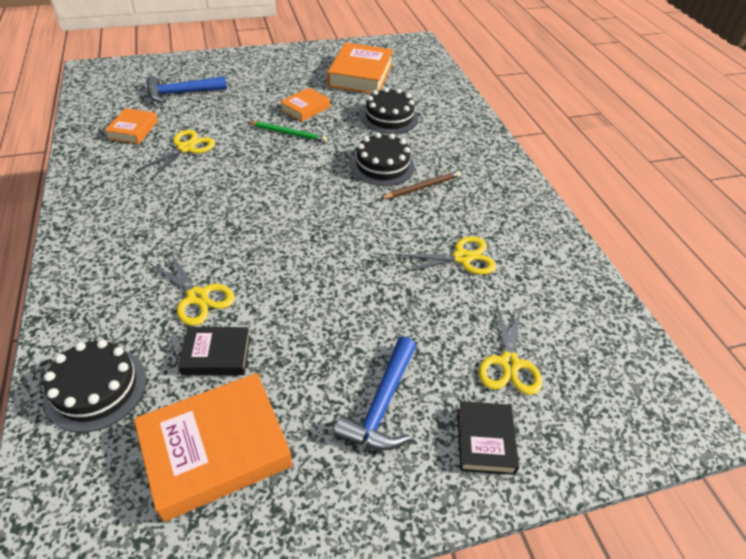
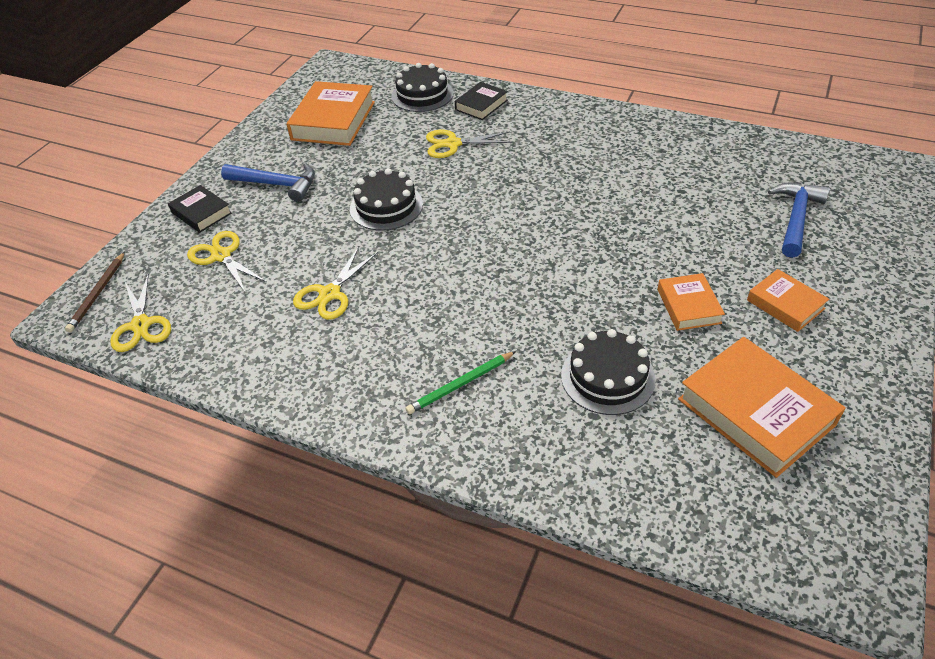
camera: 135 degrees right, 0 degrees up
(133, 130) = (727, 167): orange book -> orange book (785, 304)
(186, 148) = (664, 190): yellow scissors -> yellow scissors (141, 325)
(216, 355) = (394, 138): black book -> black book (481, 105)
(288, 133) = (639, 268): green pencil -> green pencil (460, 384)
(381, 405) = (277, 184): blue hammer -> blue hammer turned 135 degrees clockwise
(382, 165) = (511, 314): black cake -> black cake (386, 206)
(422, 187) = (445, 325): brown pencil -> brown pencil (98, 294)

